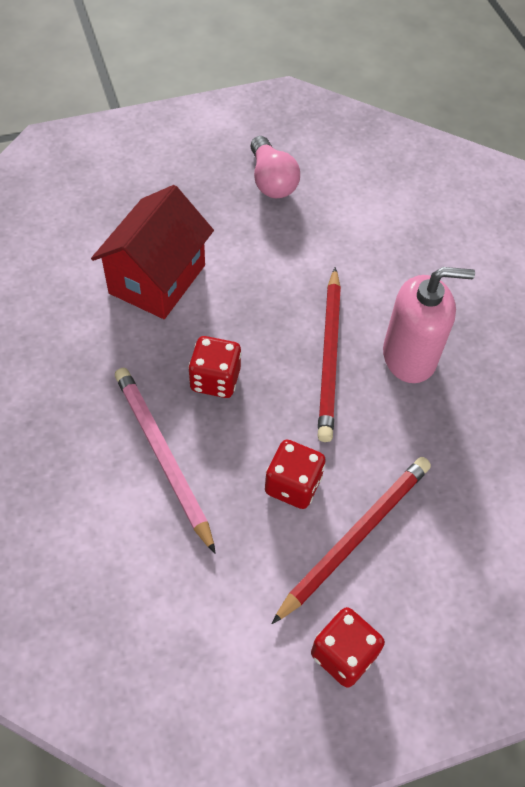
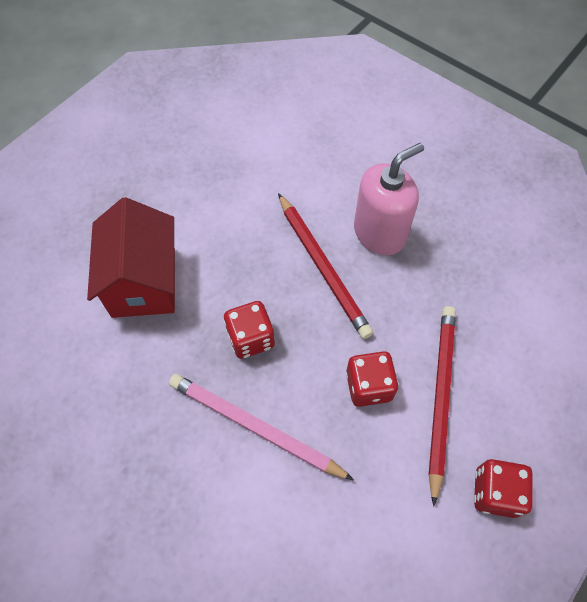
camera: 30 degrees left, 5 degrees up
(271, 181) = (177, 148): pink light bulb -> none

